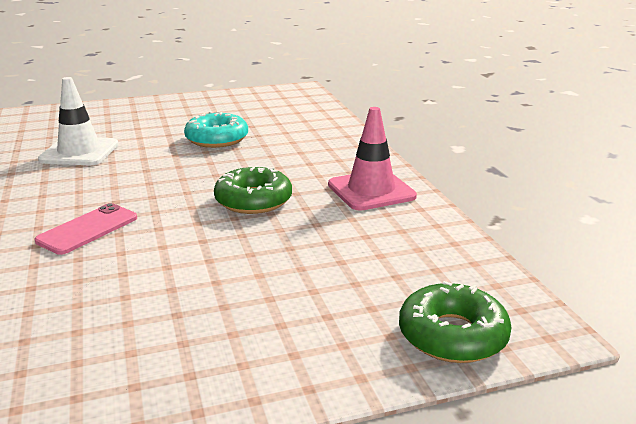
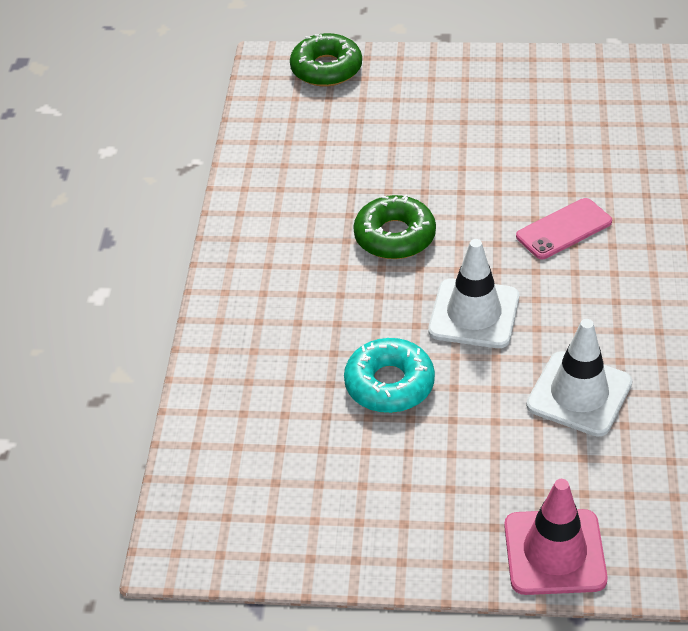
camera: 155 degrees left, 20 degrees up
(166, 172) = (474, 314): none -> white traffic cone
(371, 191) = (270, 224): pink traffic cone -> pink traffic cone (554, 552)

